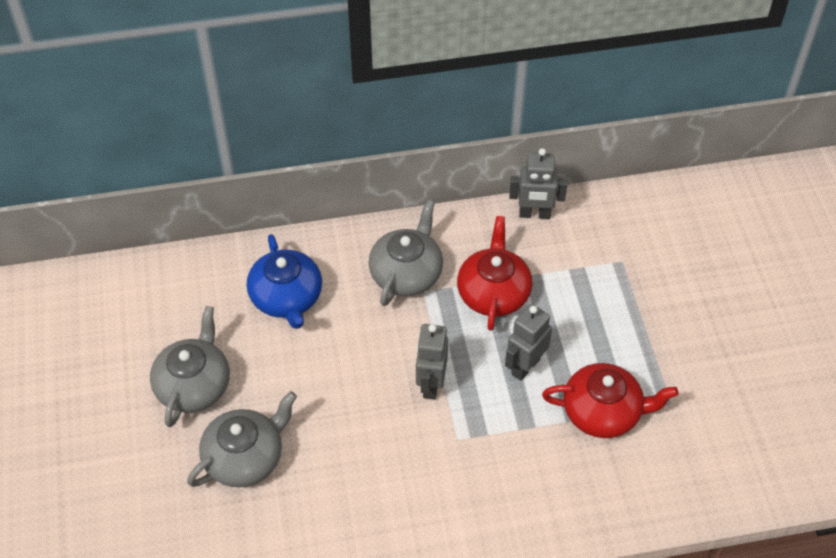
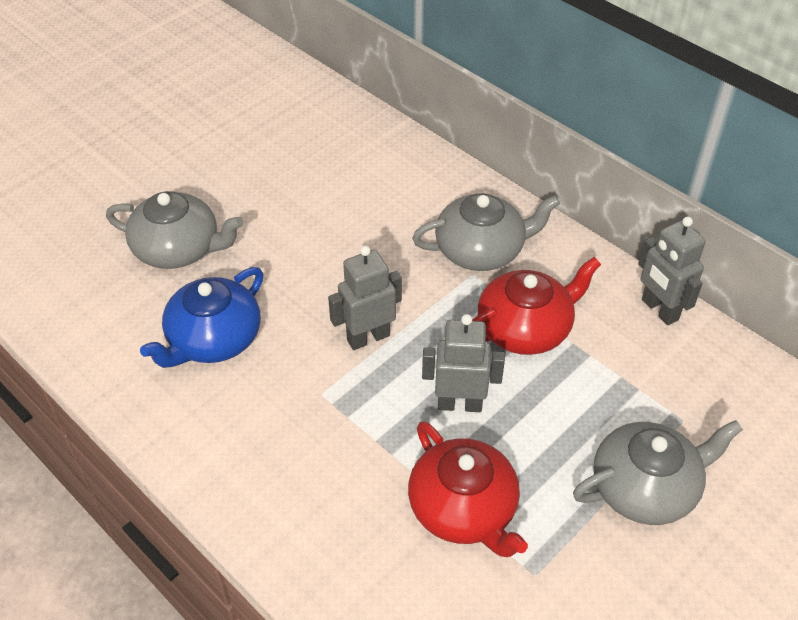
camera: 55 degrees right, 5 degrees down
(194, 385) = (228, 177): grey teapot -> grey teapot (645, 487)
(287, 298) = (372, 185): blue teapot -> blue teapot (213, 339)

